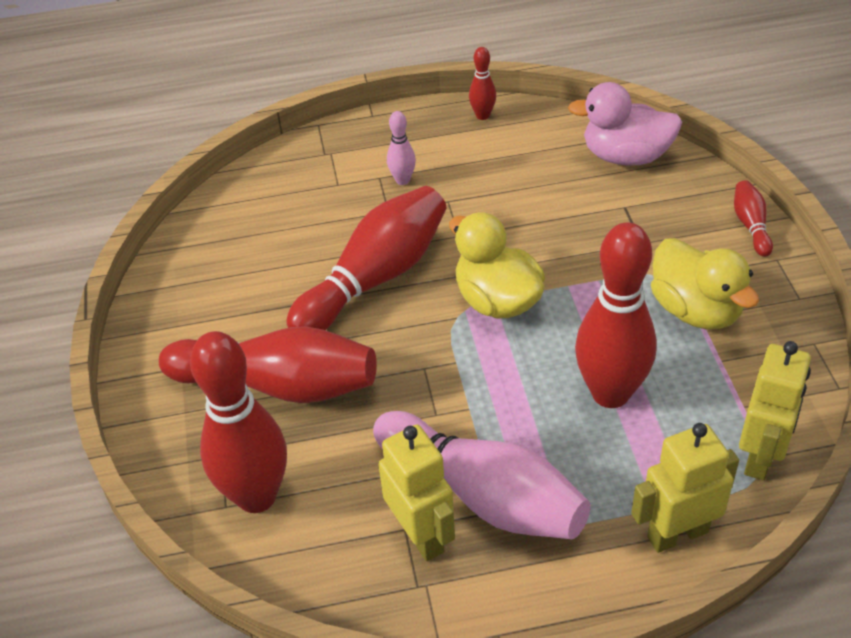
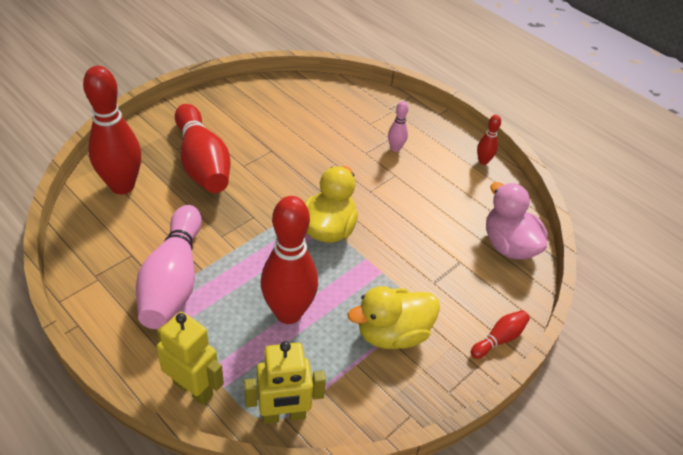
camera: 50 degrees right, 0 degrees up
(375, 278) = (307, 168): red bowling pin -> none
(421, 535) = (130, 263): yellow robot -> none
(695, 310) = (392, 334): yellow duck -> yellow duck turned 45 degrees clockwise

